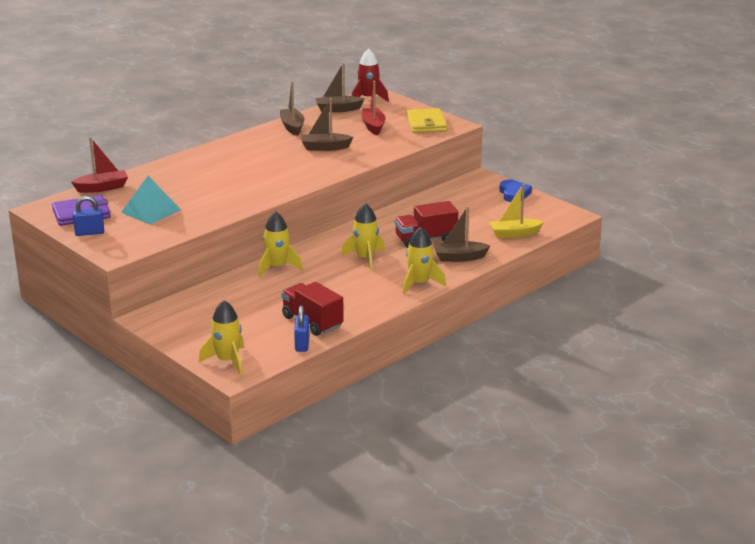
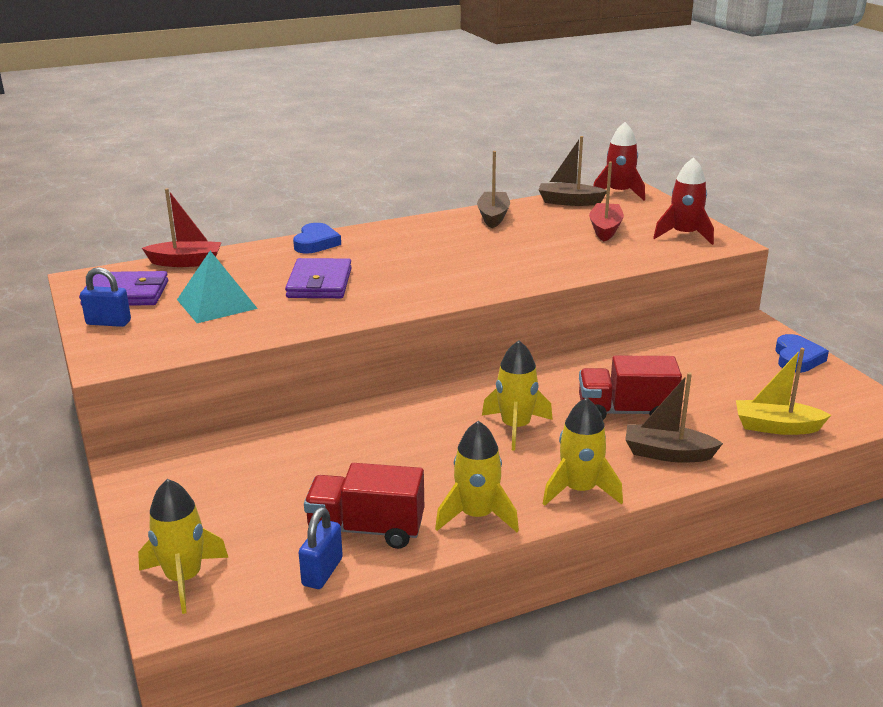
camera: 20 degrees right, 0 degrees up
(182, 162) = (316, 243): none -> blue heart
(208, 188) = (319, 283): none -> purple wallet
(277, 267) = (377, 418): yellow rocket -> yellow rocket (477, 515)
(312, 322) = (366, 529): red truck -> red truck turned 60 degrees counterclockwise
(325, 147) = (520, 249): brown boat -> none
(426, 124) = (684, 235): yellow wallet -> red rocket

